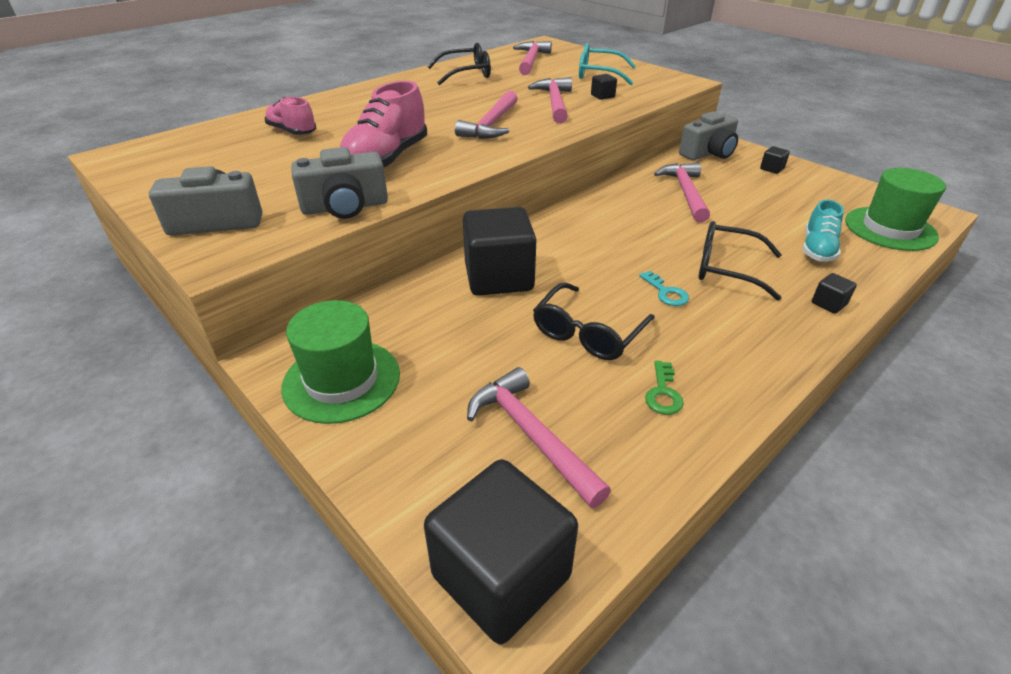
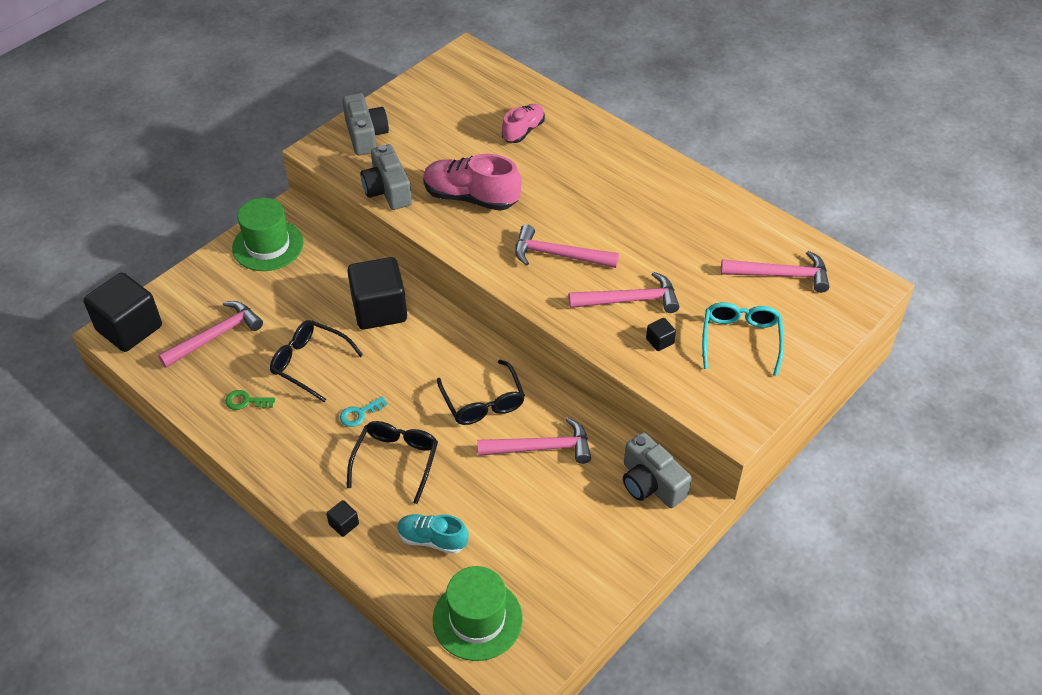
camera: 85 degrees right, 10 degrees up
(466, 74) = (711, 222): black glasses -> black glasses (483, 402)
(772, 169) = (615, 541): black cube -> none

